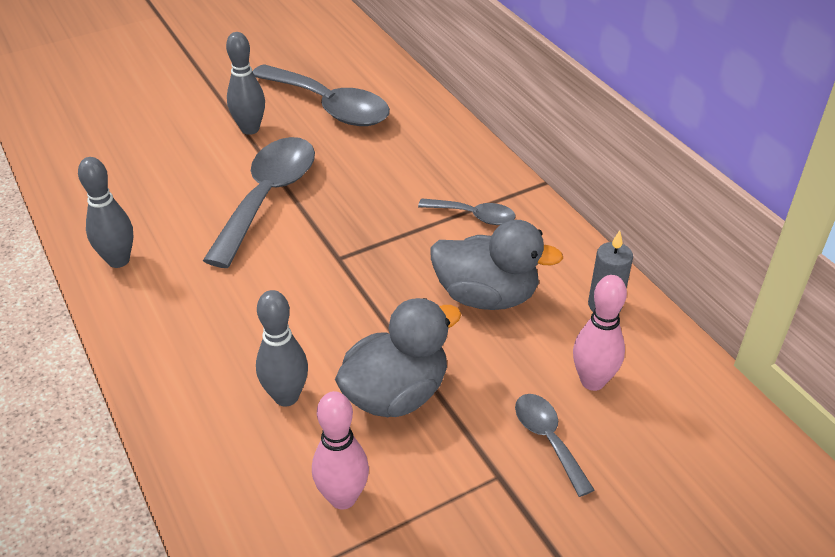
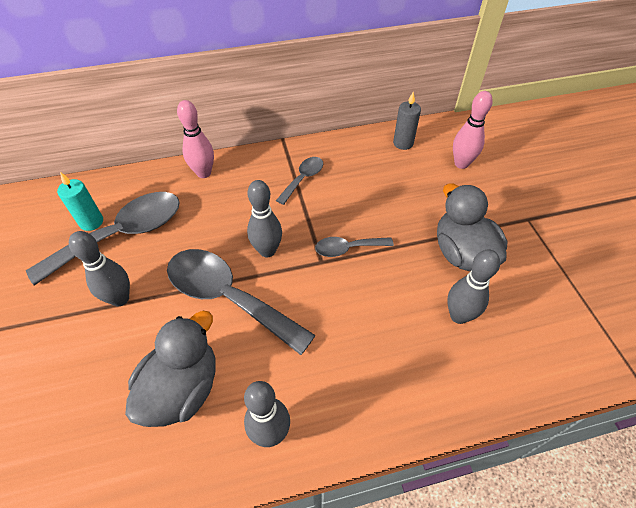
camera: 75 degrees left, 10 degrees up
(340, 83) = (91, 222): none -> turquoise candle
(341, 211) = (267, 251): none -> grey bowling pin
(343, 498) = (546, 296): pink bowling pin -> pink bowling pin (204, 173)
(486, 296) = (383, 191): grey duck -> grey duck (182, 389)
(548, 439) = (502, 192): grey spoon -> grey spoon (347, 248)

